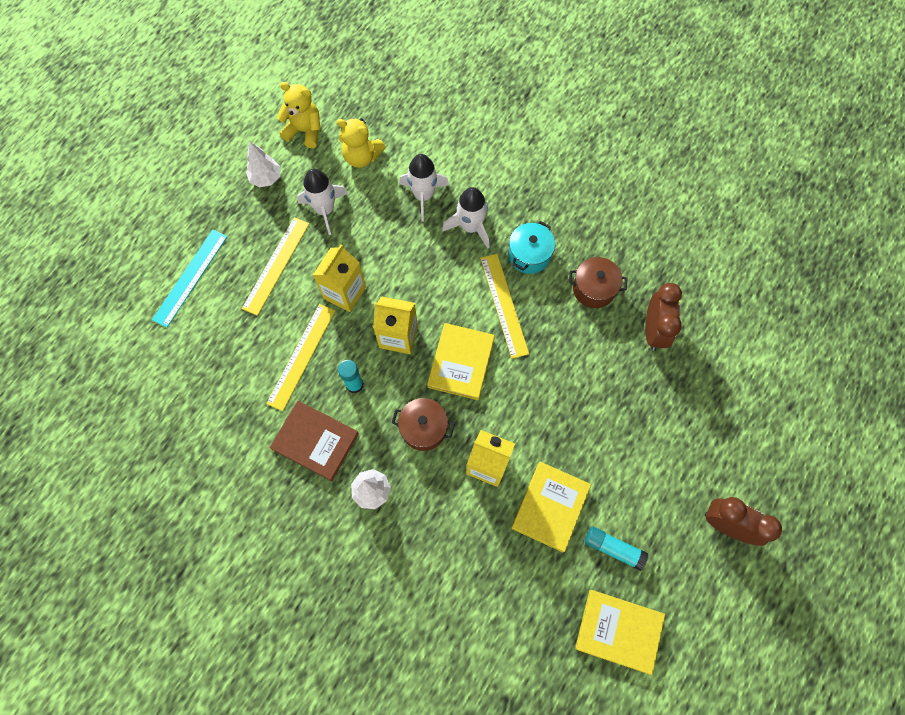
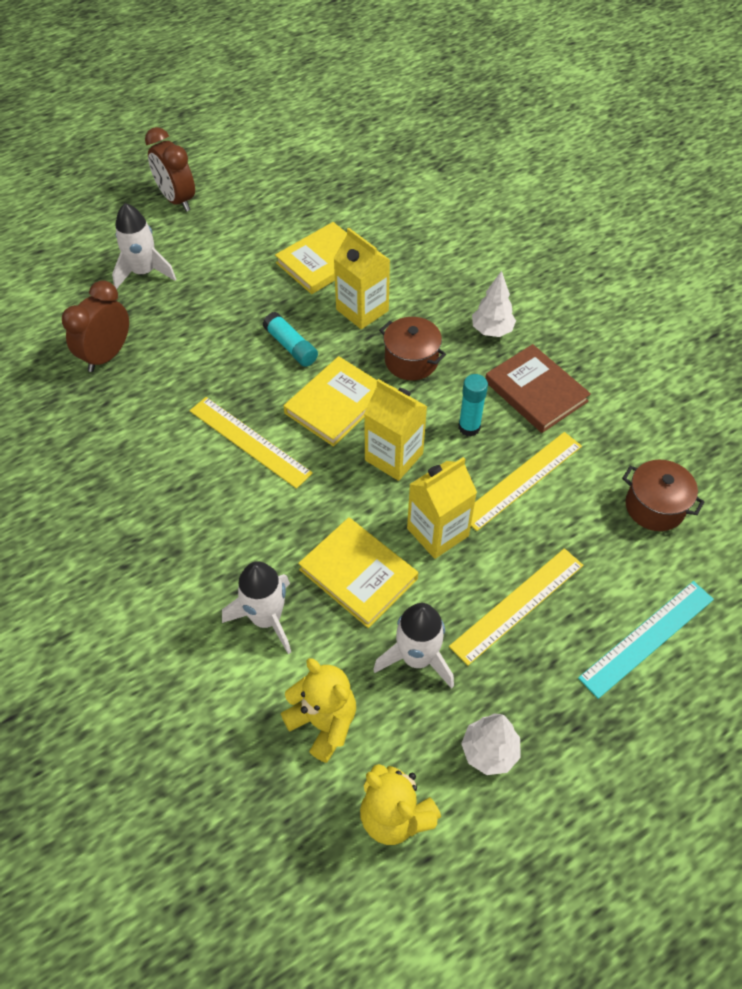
camera: 155 degrees left, 15 degrees down
(470, 227) = (230, 548): white rocket -> white rocket (144, 272)
(504, 305) = (249, 441): yellow ruler -> yellow ruler turned 60 degrees counterclockwise
(529, 255) = (181, 483): turquoise pot -> none
(593, 289) = (136, 418): brown pot -> brown pot (654, 507)
(613, 548) = (287, 218): turquoise glue stick -> turquoise glue stick (291, 346)
(618, 631) = (321, 174): yellow book -> yellow book (358, 574)

